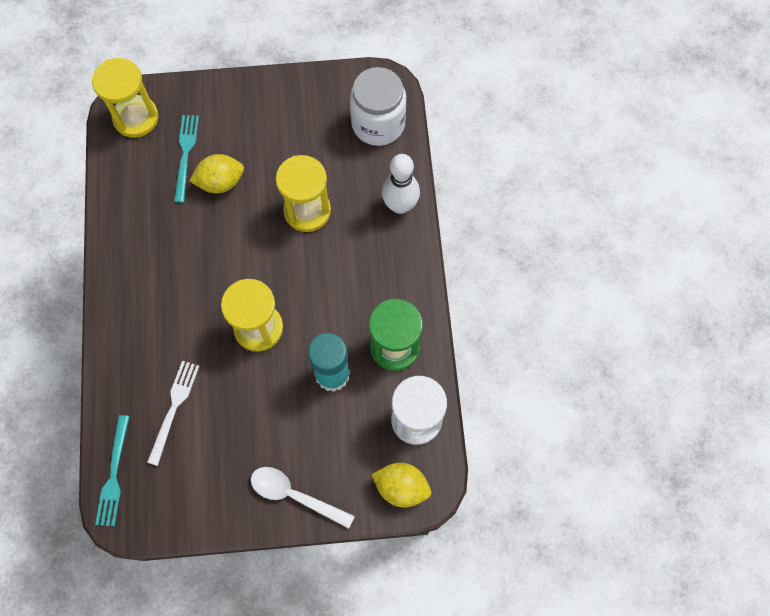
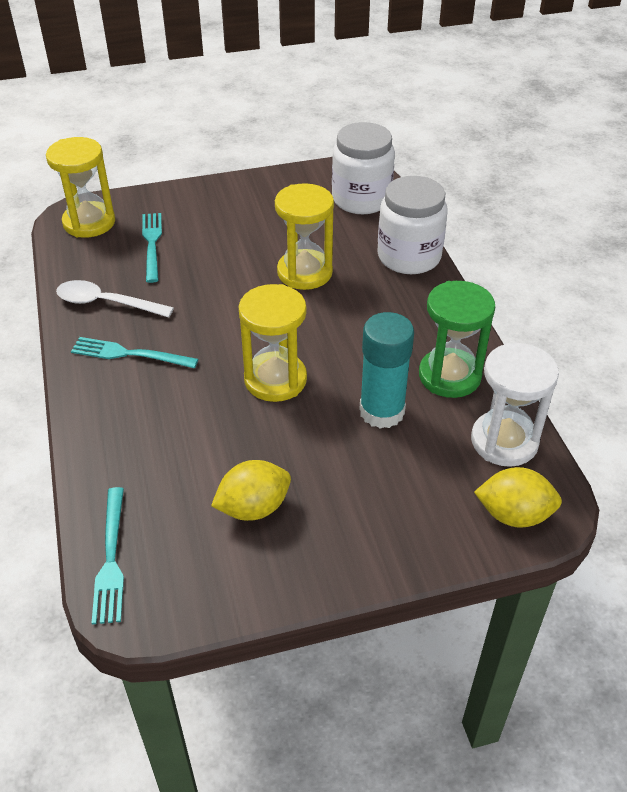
camera: 10 degrees left, 25 degrees down
(150, 282) = (129, 354): none -> turquoise fork
(174, 408) = (183, 473): white fork -> none
(220, 182) = (197, 261): yellow lemon -> yellow lemon (253, 508)
(294, 495) = (373, 545): white spoon -> white spoon (106, 303)
(400, 205) = (409, 257): white bowling pin -> white jar

